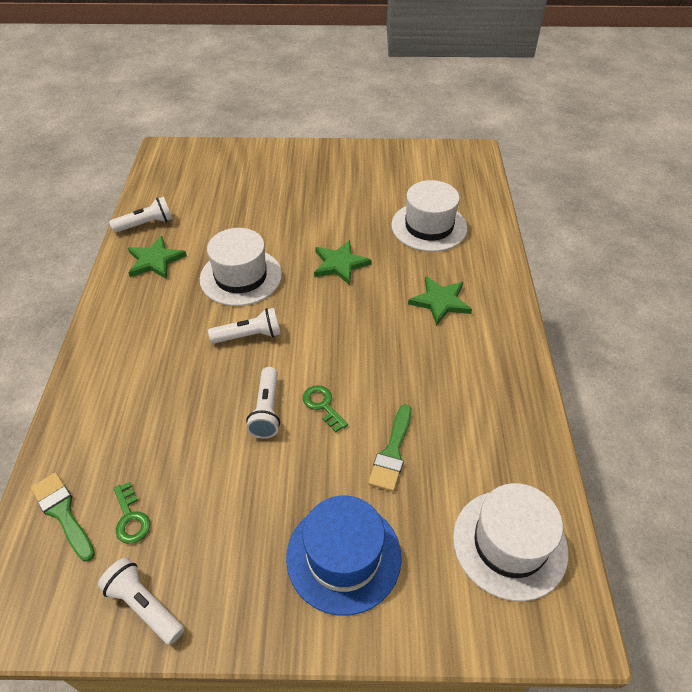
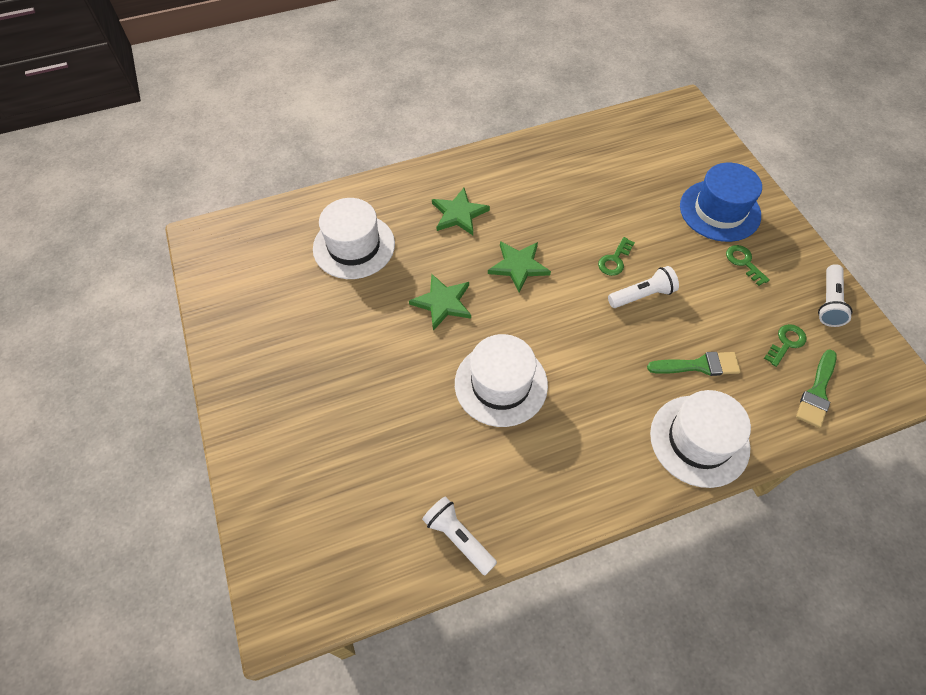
camera: 110 degrees left, 10 degrees up
(155, 260) = (516, 487): green star -> green star (518, 266)
(249, 335) = (573, 342): white flashlight -> none
(252, 537) = (744, 262): none -> green key
(392, 452) = (628, 207): green brush -> green brush (699, 365)
(509, 543) = (654, 136): white hat -> white hat (699, 440)

